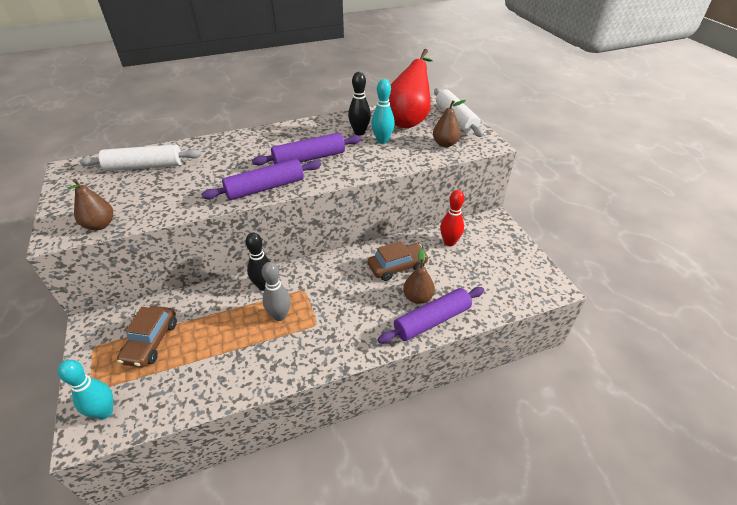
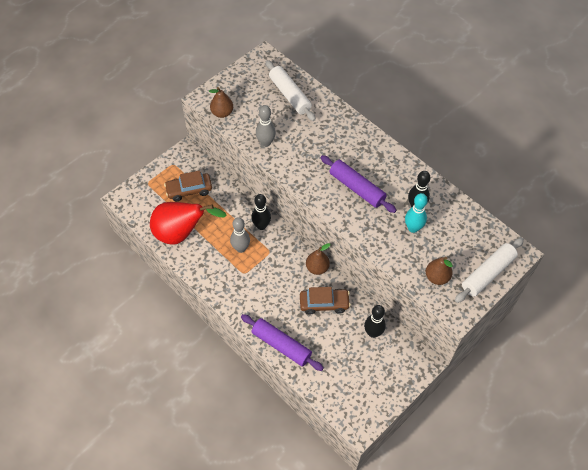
camera: 65 degrees right, 15 degrees up
(104, 412) = (138, 198): turquoise bowling pin -> none
(186, 202) = (266, 143): none -> grey bowling pin
(265, 188) = (305, 179): purple rolling pin -> none
(397, 266) = (324, 303): brown car -> brown car turned 45 degrees counterclockwise
(408, 120) = (460, 235): red pear -> red pear (181, 233)
(418, 297) = (299, 329): brown pear -> brown pear (317, 268)
(449, 242) = (373, 333): red bowling pin -> black bowling pin

